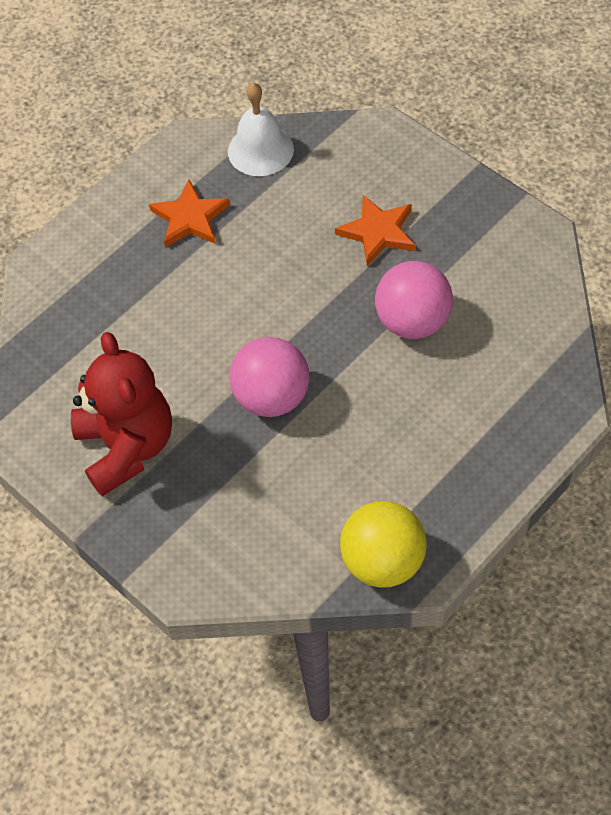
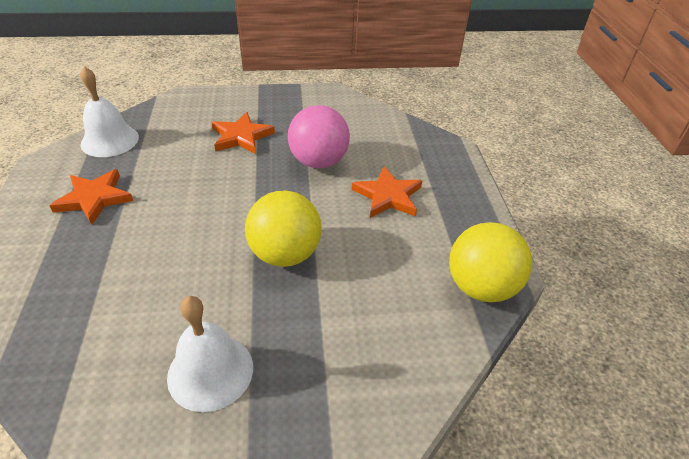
camera: 55 degrees left, 15 degrees down
(127, 447) = (210, 371): red teddy bear -> white bell
(272, 397) = (285, 254): pink ball -> yellow ball
(426, 412) = (388, 196): none -> orange star

